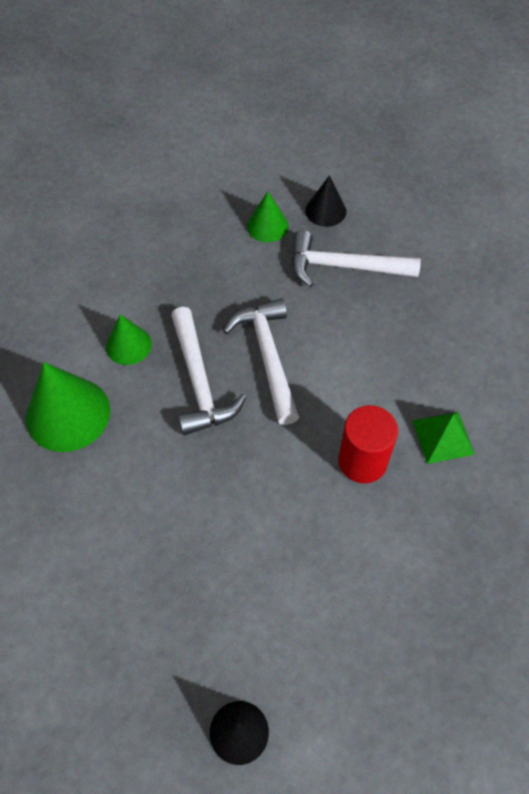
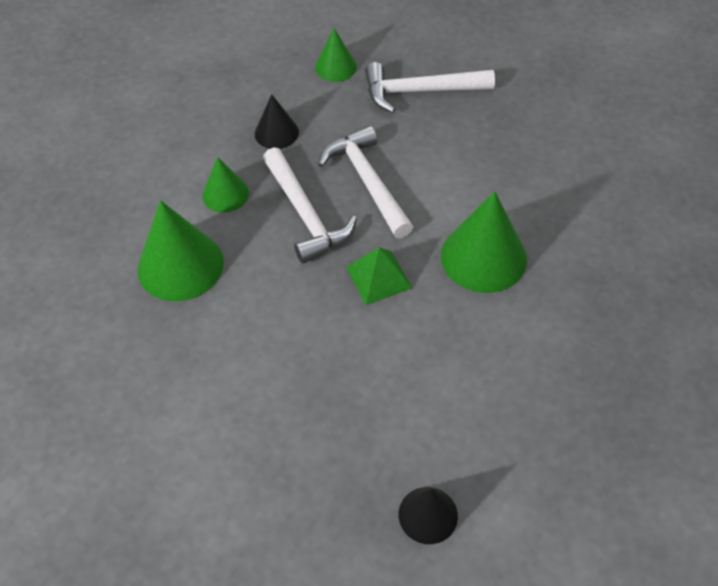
camera: 10 degrees left, 5 degrees down
(325, 211) = (389, 45): black cone -> black cone (276, 133)
(362, 461) = (483, 257): red cylinder -> green cone
(443, 437) = (554, 223): green pyramid -> green pyramid (378, 277)

